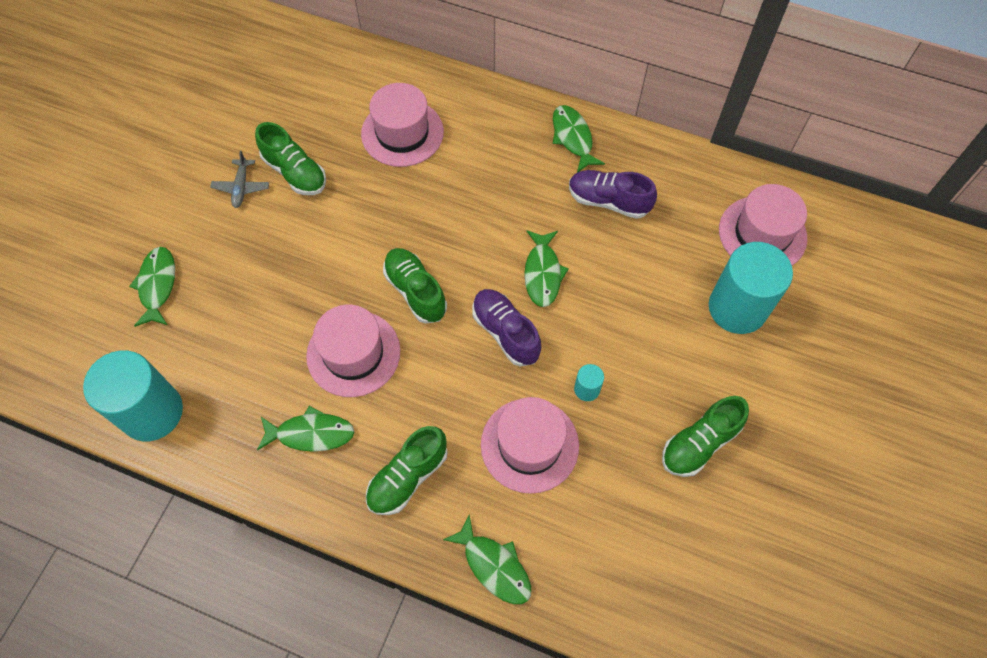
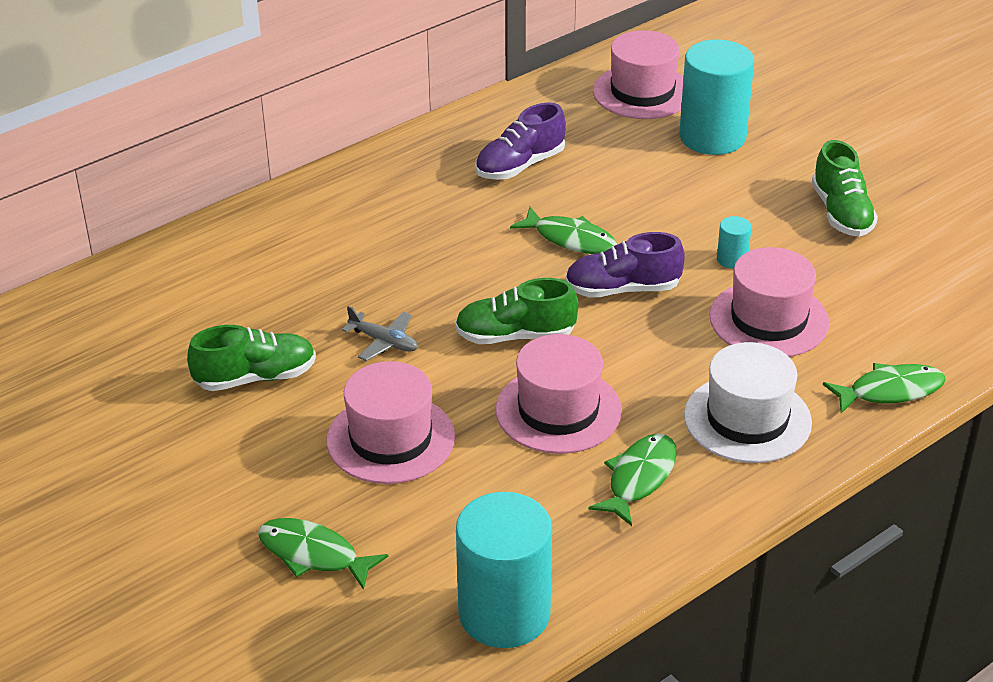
camera: 60 degrees left, 25 degrees down
(241, 187) = (231, 431): grey plane -> grey plane (384, 342)
(402, 133) = (285, 274): pink hat -> pink hat (390, 439)
(408, 477) = (747, 419): green shoe -> white hat
(573, 138) = (417, 159): green fish -> none

